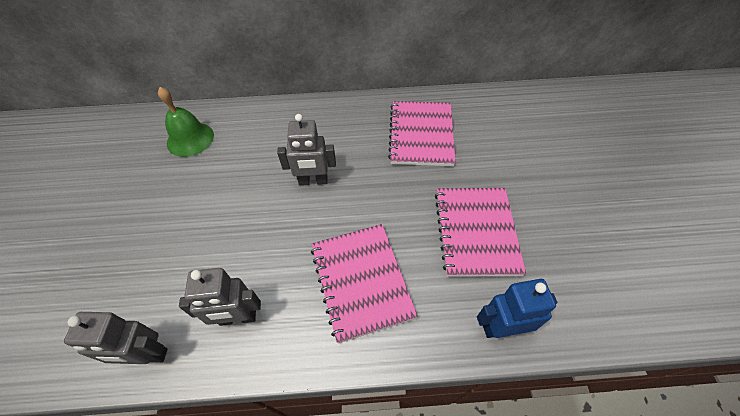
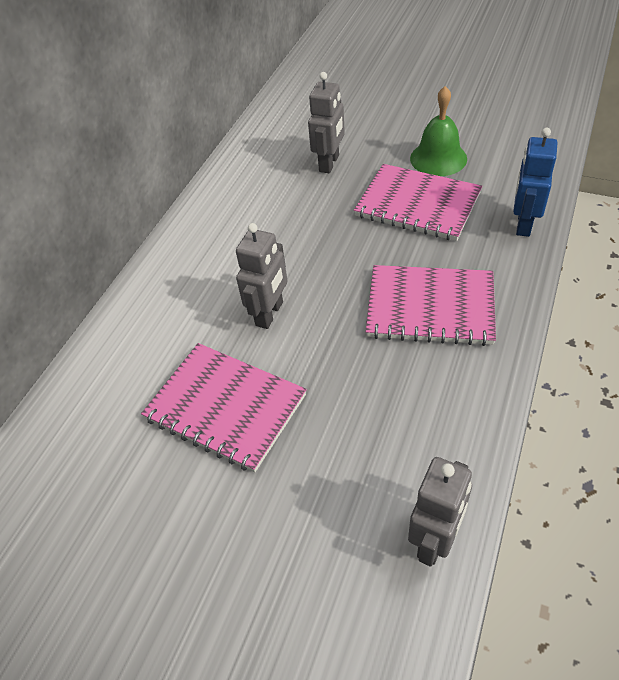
camera: 60 degrees left, 5 degrees down
(190, 139) = (91, 438): green bell -> green bell (438, 158)
(238, 318) = (425, 431): grey robot -> grey robot (329, 163)
(421, 135) = (267, 201): pink notebook -> pink notebook (225, 407)

